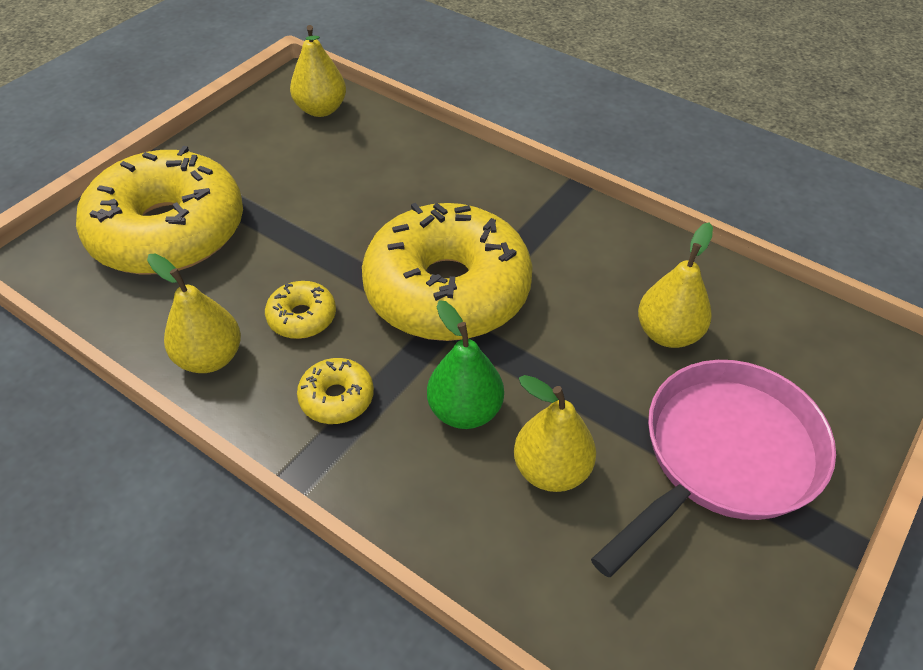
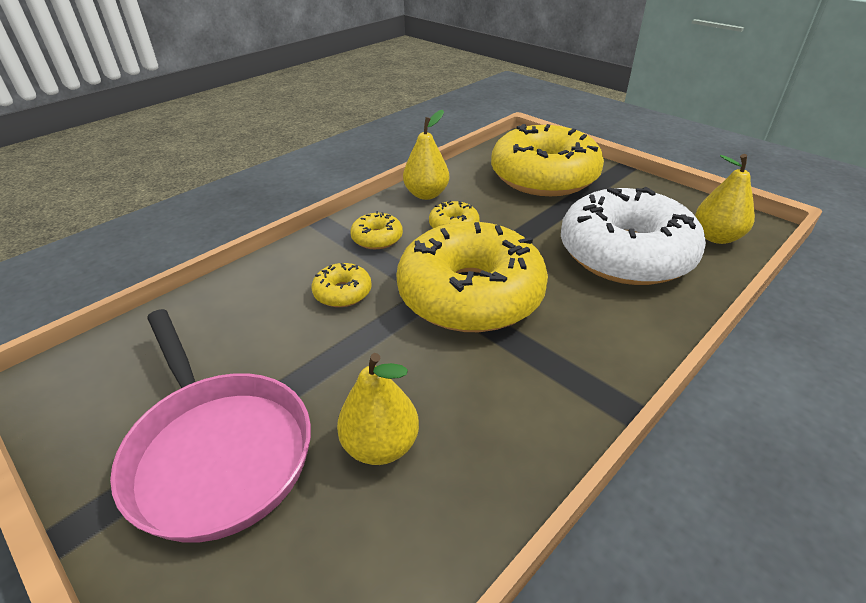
camera: 100 degrees right, 10 degrees down
(357, 172) = (625, 254): none -> white donut
(465, 411) = (342, 292): green pear -> yellow donut
(551, 470) = (269, 331): yellow pear -> none

